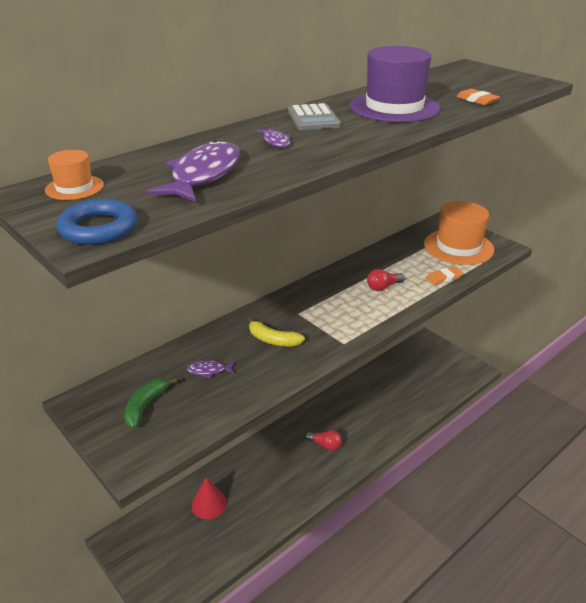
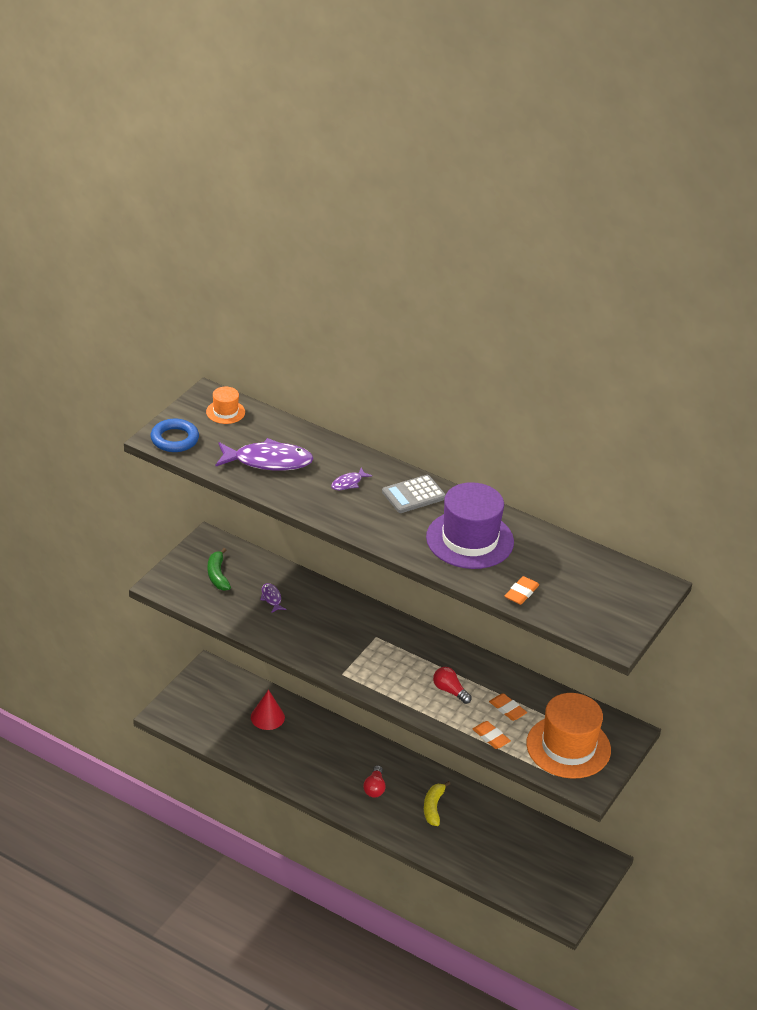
camera: 70 degrees right, 5 degrees up
(146, 406) = (217, 575): green banana -> green banana turned 105 degrees counterclockwise
(273, 340) = (328, 627): yellow banana -> yellow banana (433, 807)
(411, 264) = (507, 709): none -> orange eraser

